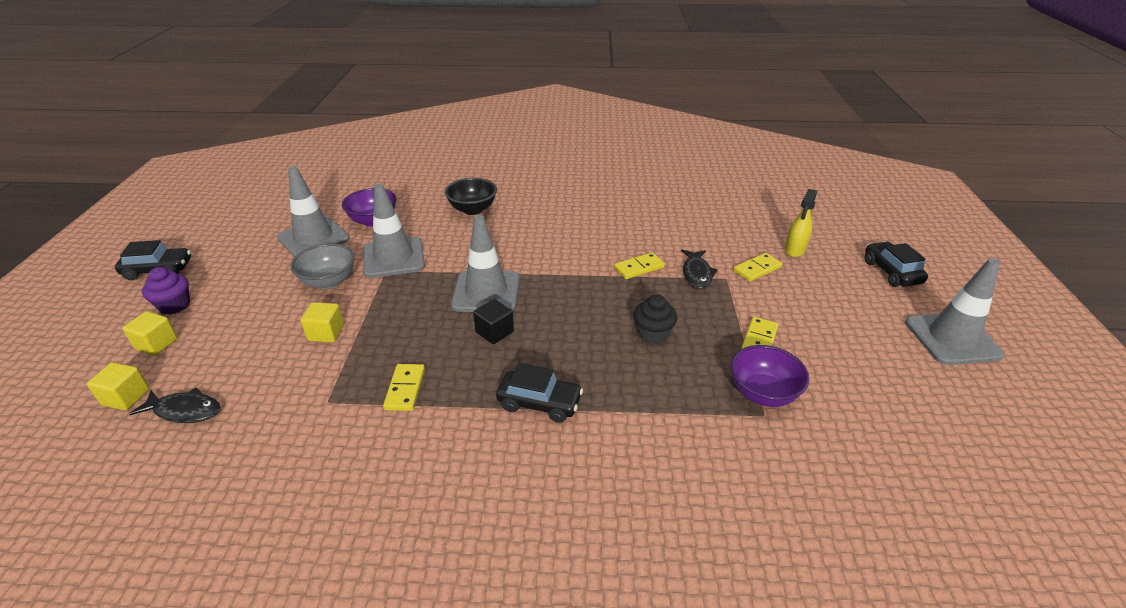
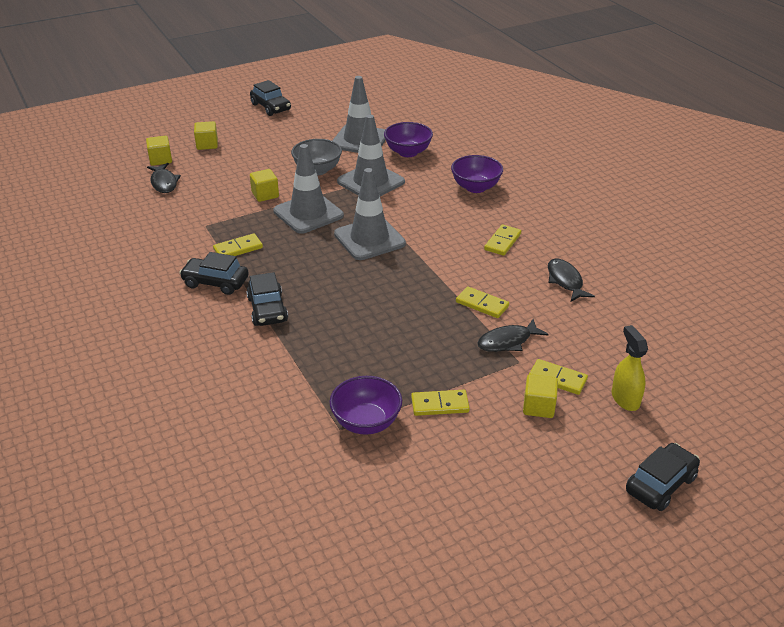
camera: 60 degrees right, 0 degrees up
(174, 305) = (244, 131): purple cupcake -> none
(451, 430) = (215, 282): none -> black car
(472, 209) = (475, 187): black bowl -> purple bowl
(494, 332) = (325, 261): black cube -> none
(563, 226) = (502, 242): none -> yellow domino
(640, 220) = (565, 281): none -> black fish
(653, 334) = (392, 340): black cupcake -> none
(786, 290) = (538, 407): none -> yellow cube
(795, 250) = (625, 399): yellow spray bottle -> yellow spray bottle turned 75 degrees clockwise
(952, 339) = (568, 549): grey traffic cone -> grey traffic cone (308, 213)

